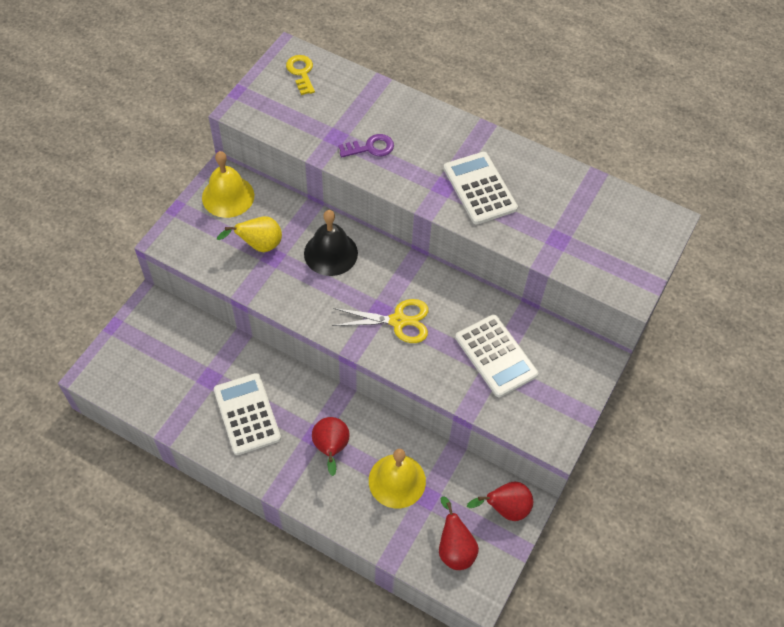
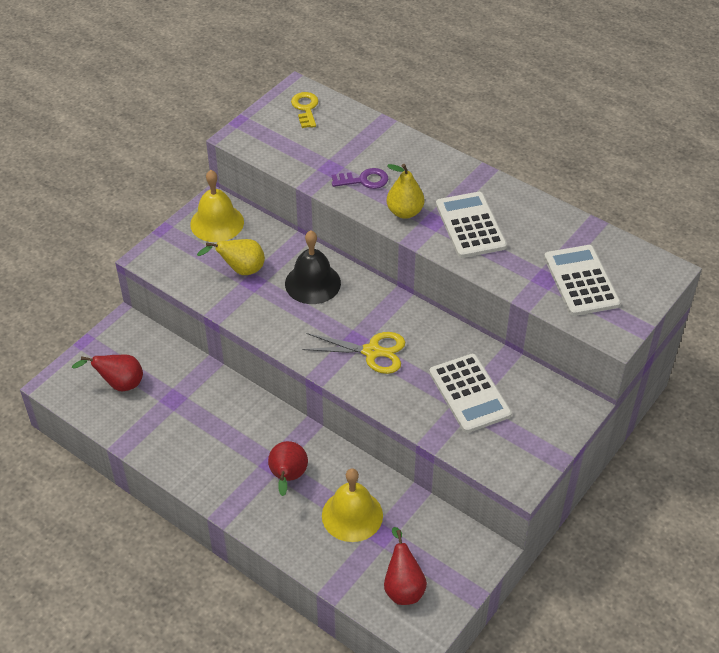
camera: 10 degrees right, 10 degrees down
(247, 414) = (206, 436): white calculator -> white calculator (581, 281)
(415, 179) = (405, 212): none -> yellow pear
(505, 508) = (463, 554): red pear -> red pear (119, 384)

